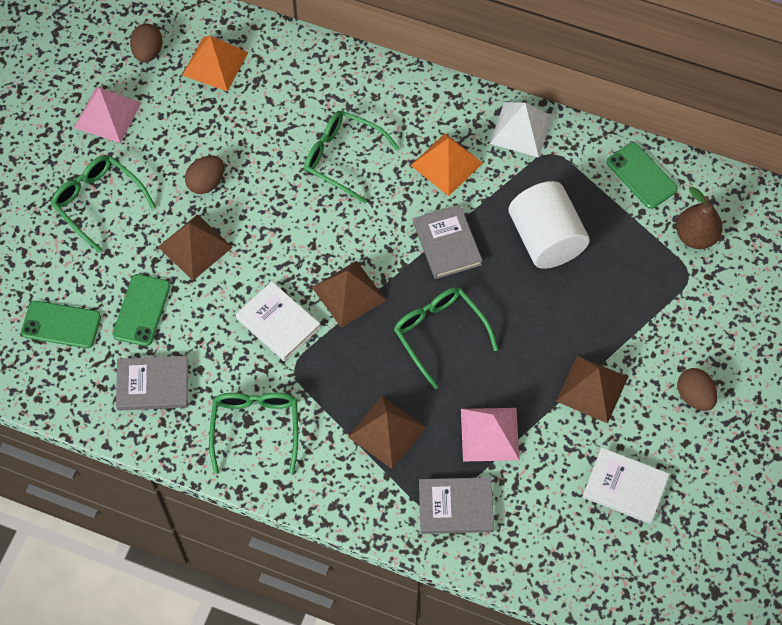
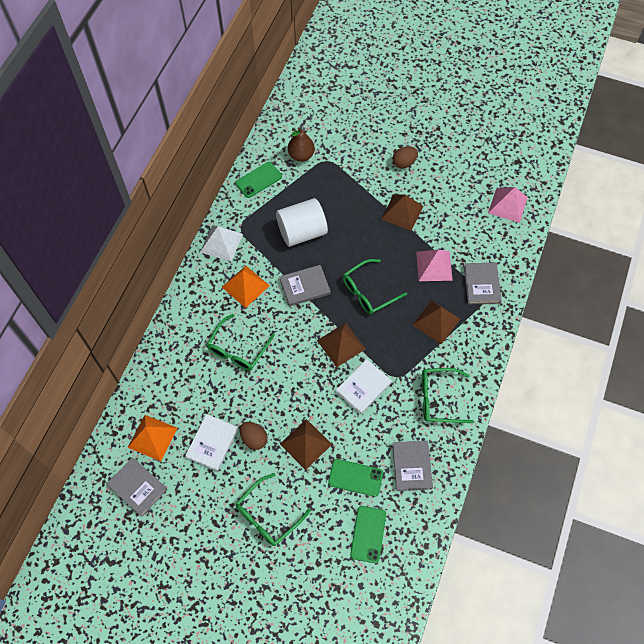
camera: 90 degrees left, 0 degrees up
(108, 115) = (192, 514): pink pyramid -> pink pyramid (507, 205)
(148, 52) = (137, 487): brown egg -> grey book
(625, 487) = (461, 199): white book -> white book (212, 443)

